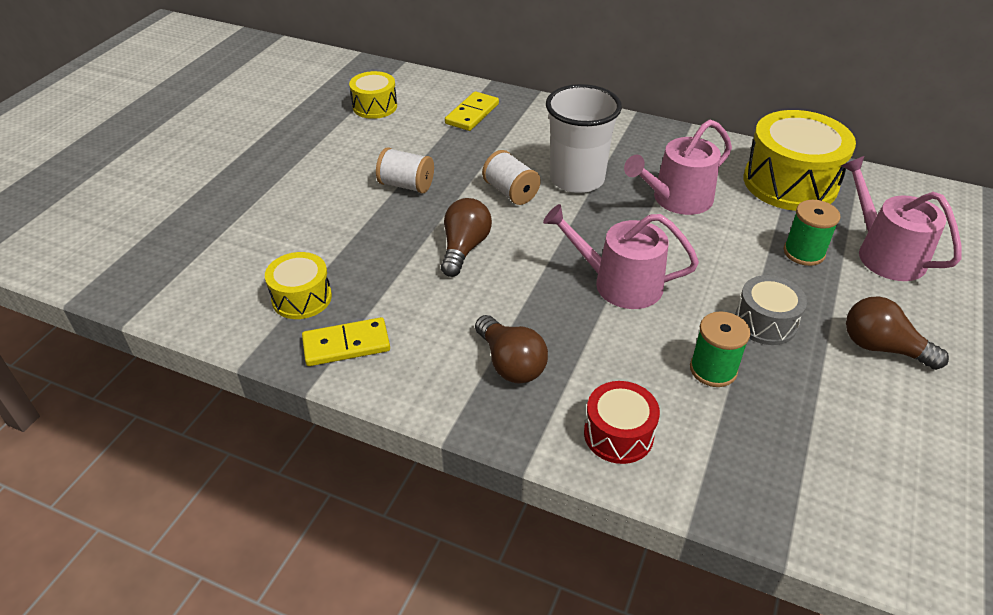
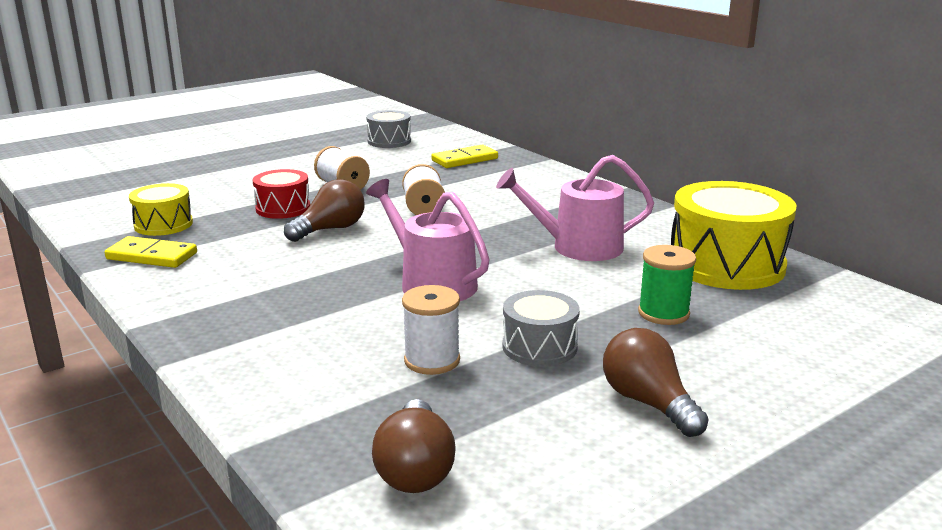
camera: 30 degrees right, 20 degrees down
(375, 106) = (389, 141): yellow drum -> grey drum
(510, 363) = (256, 302): brown light bulb -> brown light bulb (415, 469)
(577, 179) = (498, 214): white cup -> none
(618, 434) = (274, 371): red drum -> red drum (283, 208)
(713, 369) = (432, 360): green spool -> white spool
(884, 253) = (765, 338): pink watering can -> none

